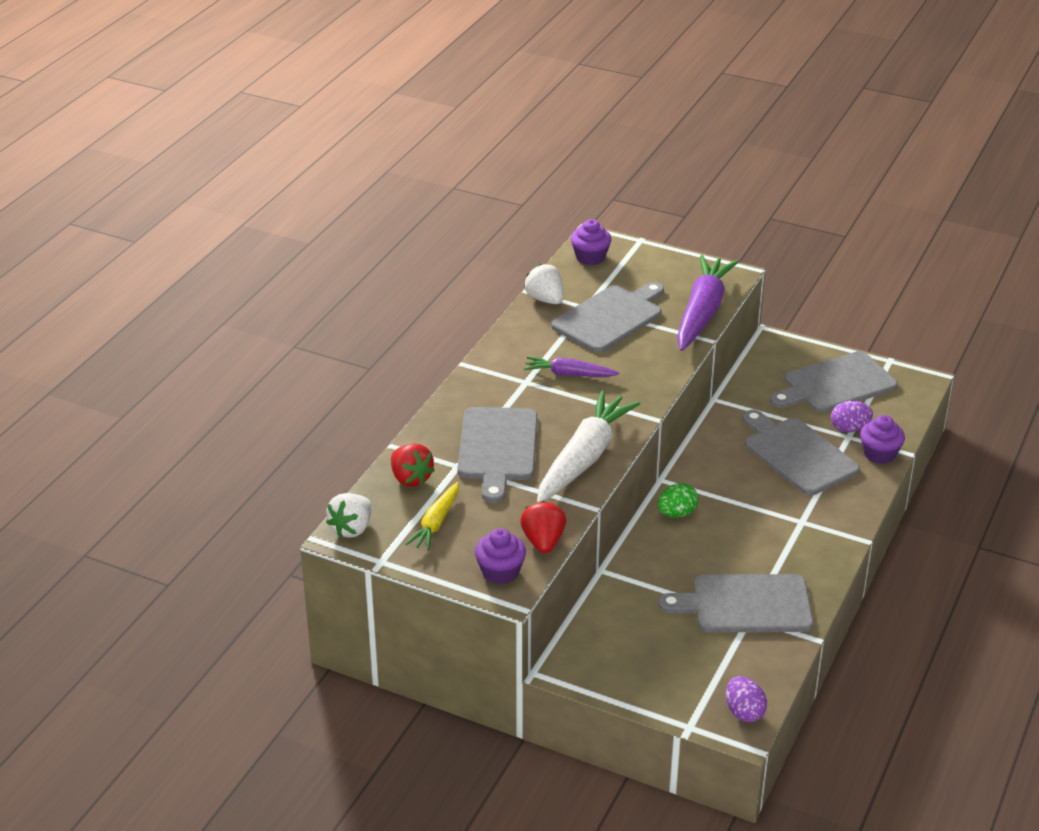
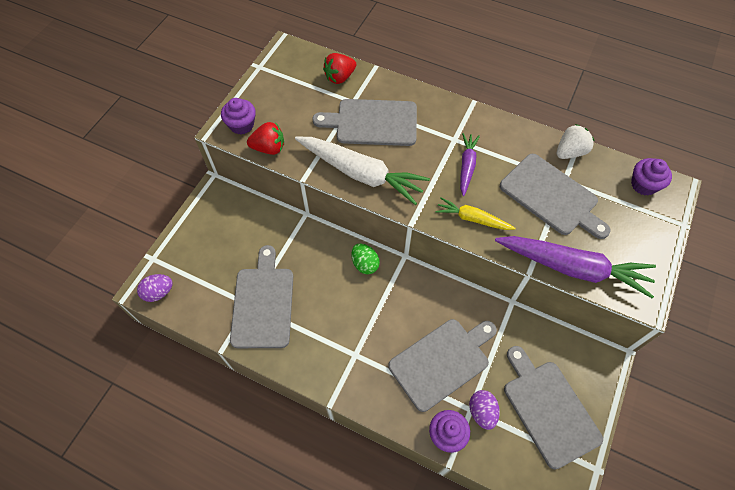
camera: 90 degrees right, 25 degrees up
(352, 528) = (291, 51): white strawberry -> none
(436, 523) = (293, 91): yellow carrot -> yellow carrot (472, 219)

